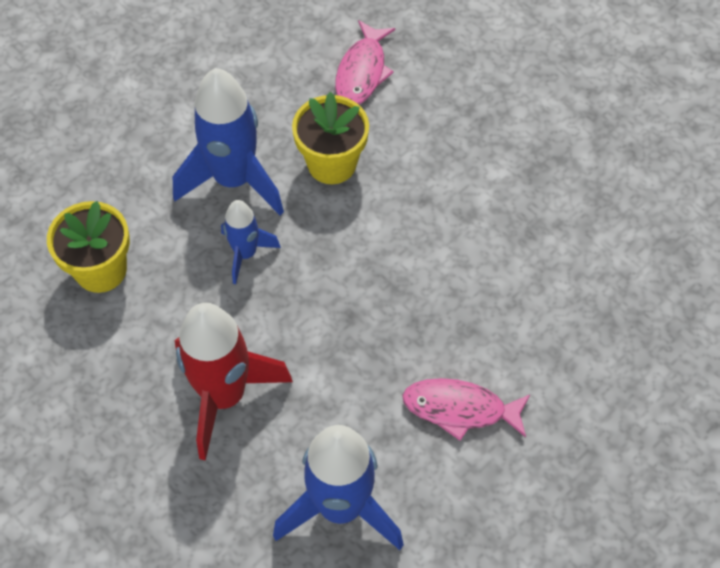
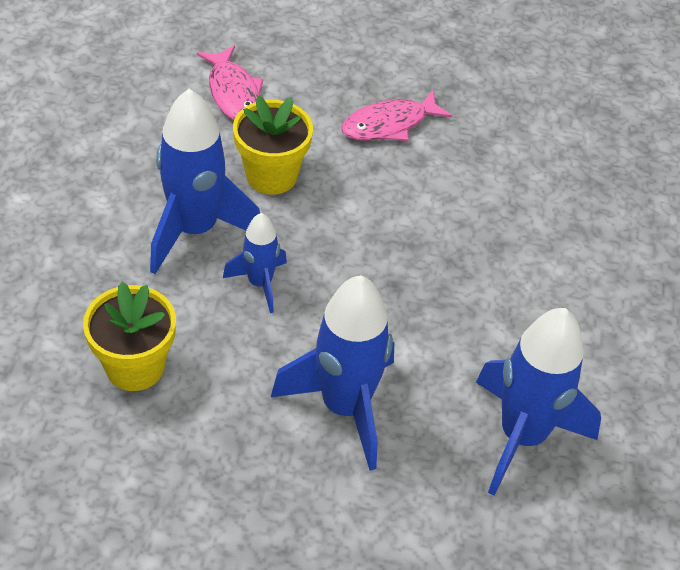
camera: 40 degrees left, 10 degrees down
(224, 396) = (345, 407): red rocket -> blue rocket
(460, 409) = (545, 306): pink fish -> pink fish (389, 124)

